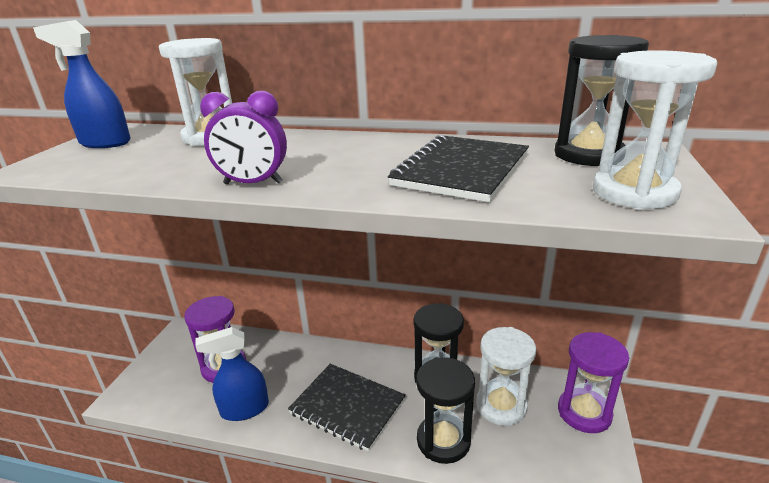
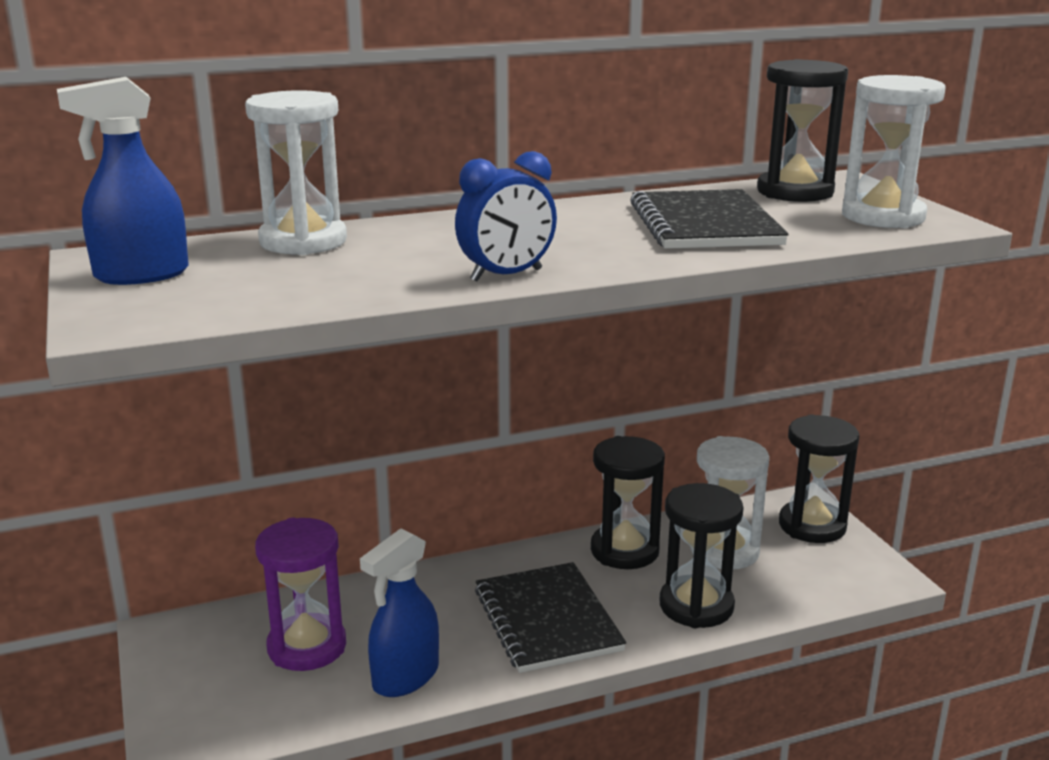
camera: 35 degrees left, 5 degrees down
(253, 183) = (506, 275): purple clock -> blue clock
(347, 407) = (547, 620): black notebook -> black notebook turned 75 degrees clockwise
(584, 413) = (812, 526): purple hourglass -> black hourglass

